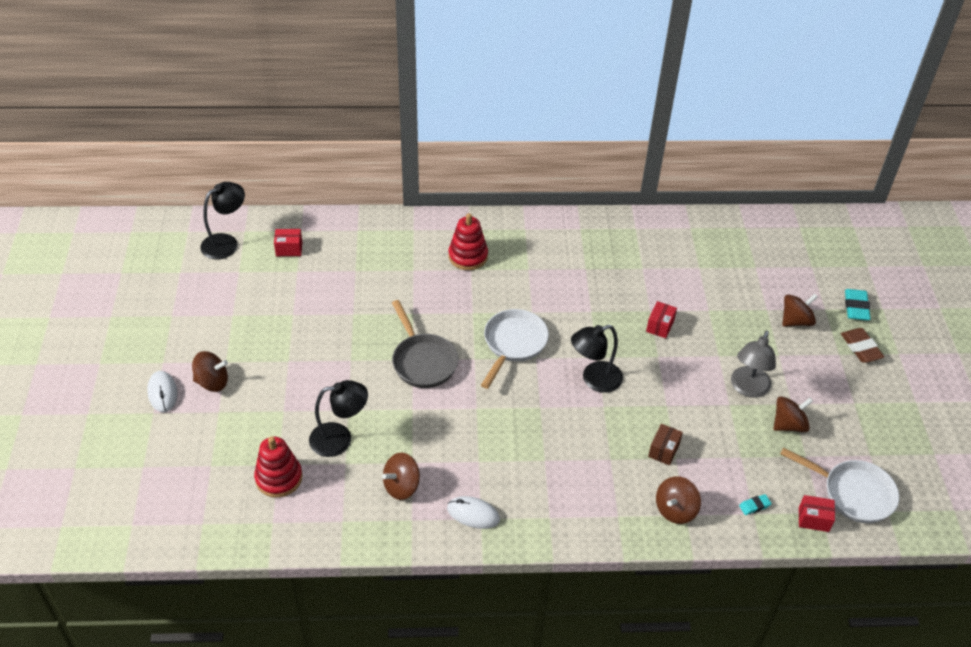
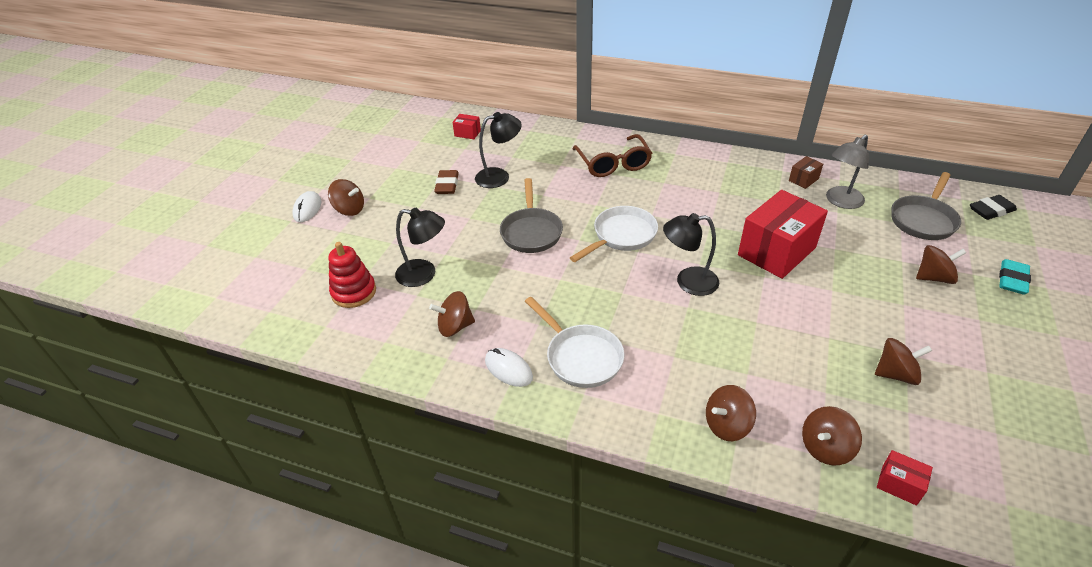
camera: 25 degrees right, 5 degrees down
(226, 243) = (422, 121): black lamp -> black lamp (499, 176)
(468, 256) = (613, 164): red stacking toy -> brown glasses
(660, 326) = (776, 251): red box -> red box, size x2.32
(663, 450) = (736, 363): brown box -> brown box (803, 179)
(748, 388) = (856, 327): grey lamp -> grey lamp (840, 201)
(754, 506) = (825, 448): turquoise eraser -> brown spinning top
(773, 259) = (923, 220): none -> grey pan
(826, 235) = (991, 210): none -> black eraser
(853, 493) = (962, 470): white pan -> white pan (581, 357)
(860, 348) = (1009, 319): brown eraser -> brown eraser (447, 185)

